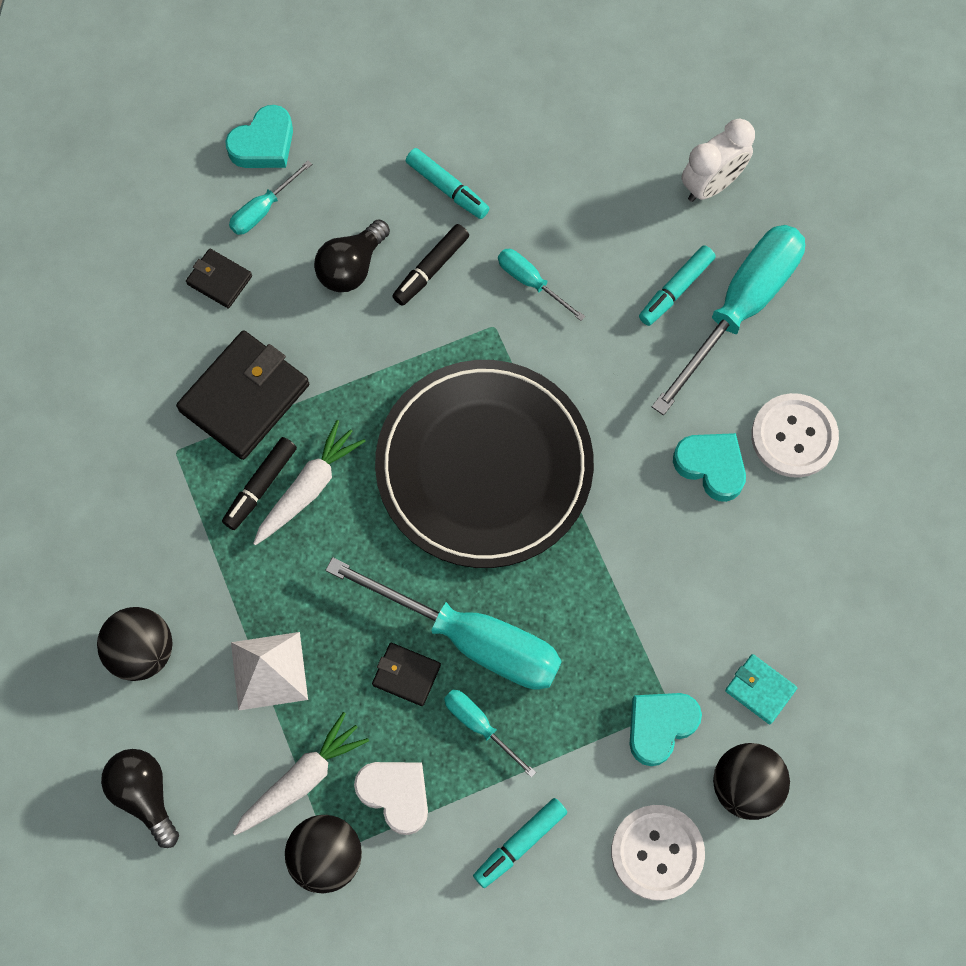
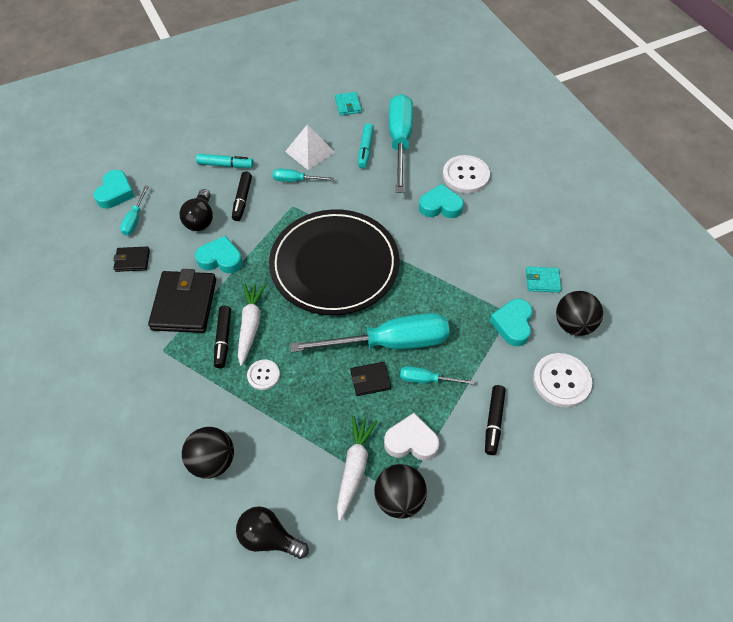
camera: 35 degrees left, 15 degrees down
(269, 670) = (294, 424): white pyramid -> white pyramid (310, 151)
(277, 574) = (263, 375): none -> white button
(336, 354) = (221, 259): none -> turquoise heart
(520, 843) = (493, 422): turquoise marker -> black marker
(711, 185) = (348, 105): white clock -> turquoise wallet

